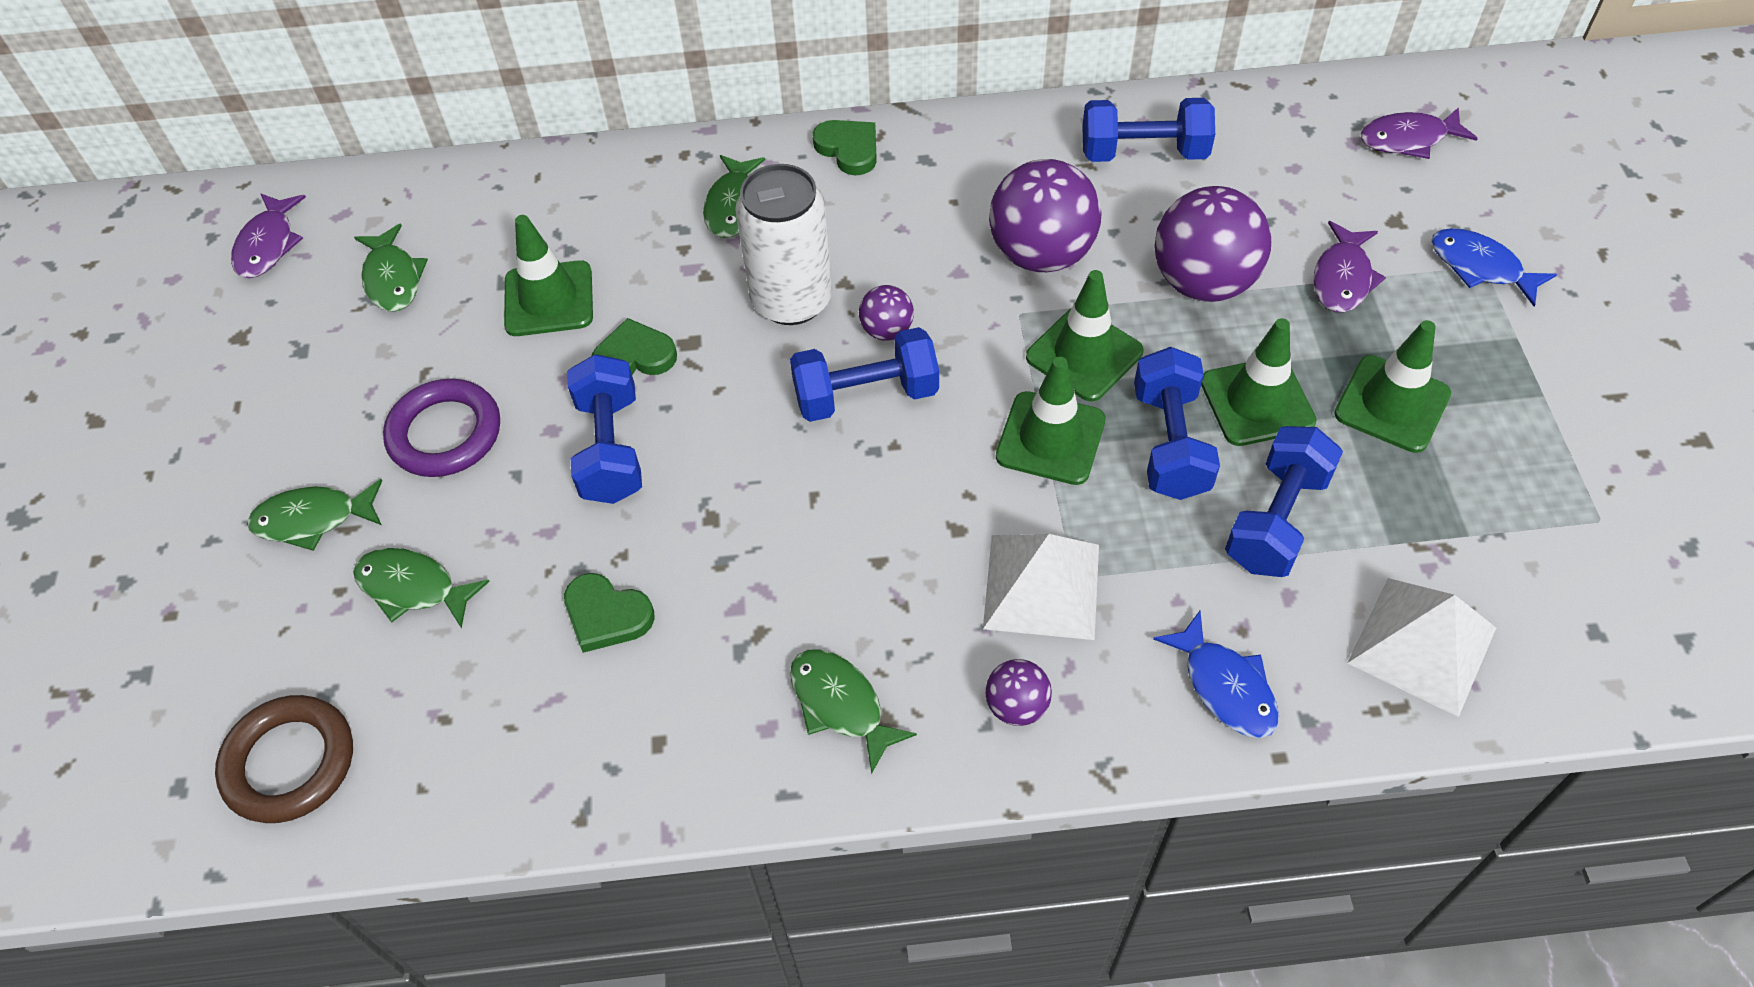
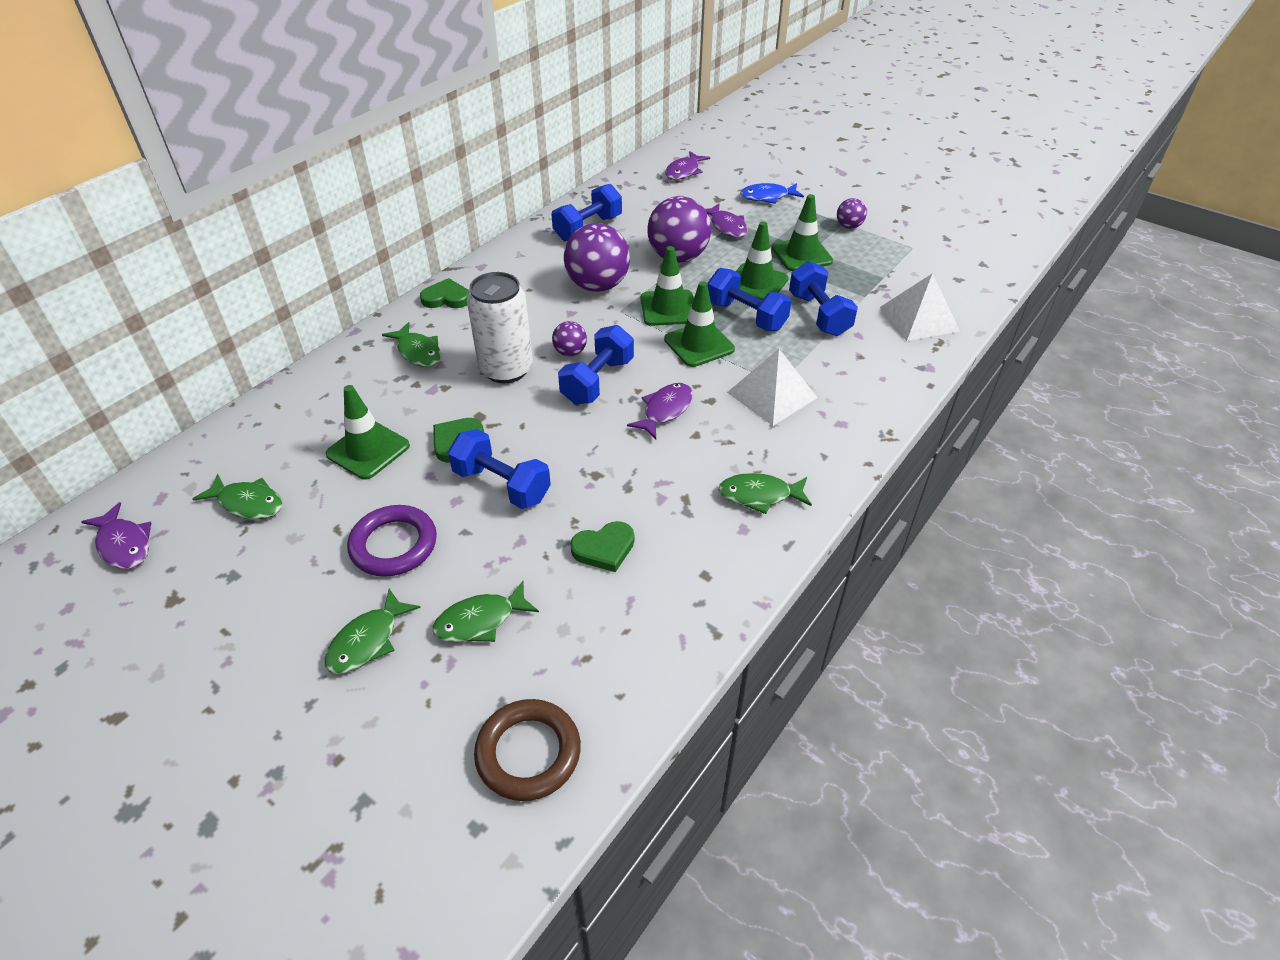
camera: 50 degrees left, 10 degrees down
(888, 499) = (665, 410): none -> purple fish
(1016, 706) = (824, 440): purple ball -> purple ball (849, 226)
(1225, 686) = (882, 377): blue fish -> none

